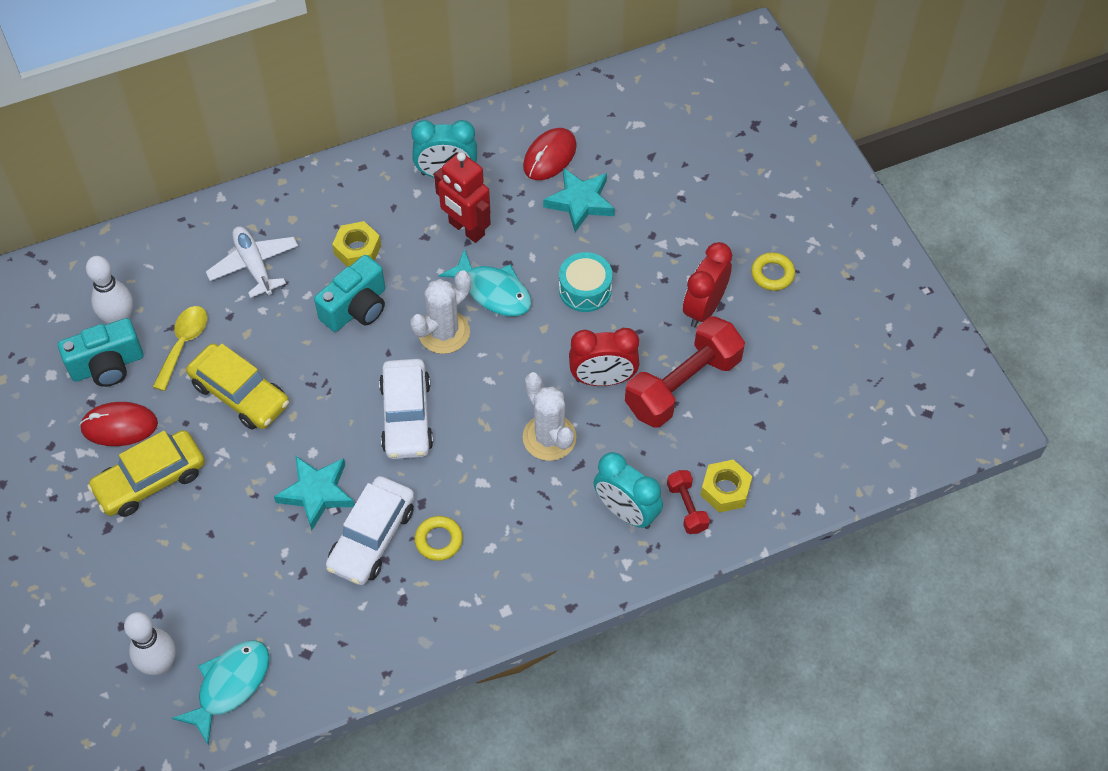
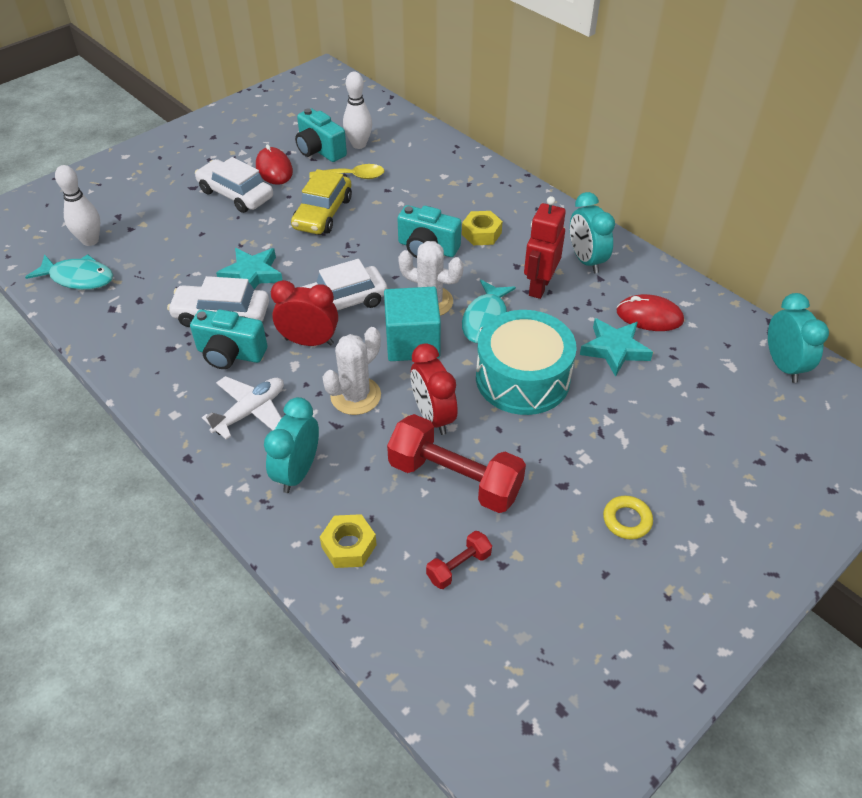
camera: 70 degrees right, 10 degrees down
(150, 480) = (236, 194): yellow car -> white car
(254, 266) = (436, 188): white plane -> white plane (250, 412)
(439, 540) = (230, 354): yellow ring -> turquoise camera
(496, 366) = (412, 342): none -> turquoise cube
(585, 289) = (522, 378): turquoise drum -> turquoise drum, size x1.83
(653, 87) = (783, 365): none -> turquoise clock
(687, 507) = (318, 518): red dumbbell -> red dumbbell (458, 566)
(704, 308) = (552, 472): red clock -> red clock (309, 341)

